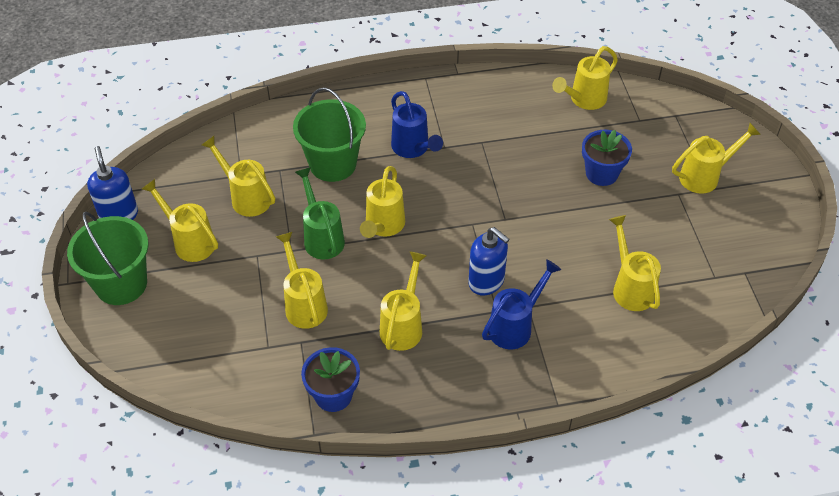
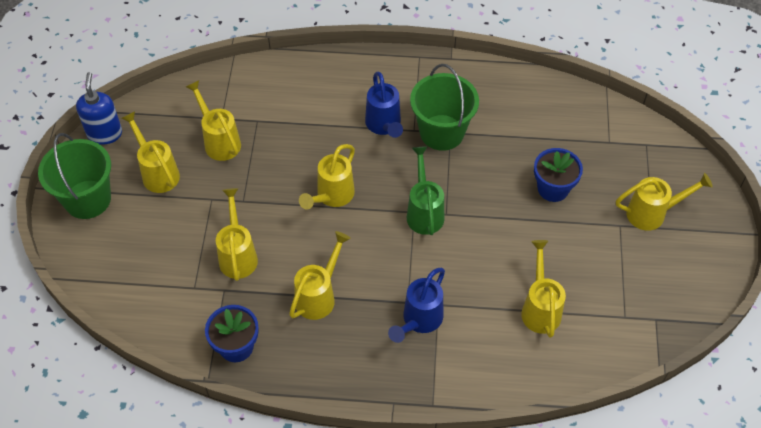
camera: 15 degrees right, 5 degrees up
(322, 237) = (274, 195): green watering can -> green watering can (424, 212)
(333, 164) = (306, 125): green bucket -> green bucket (442, 132)
(486, 281) = (408, 271): blue soap dispenser -> none
(515, 326) = (419, 320): blue watering can -> blue watering can turned 150 degrees clockwise
(584, 100) = (562, 110): yellow watering can -> none

